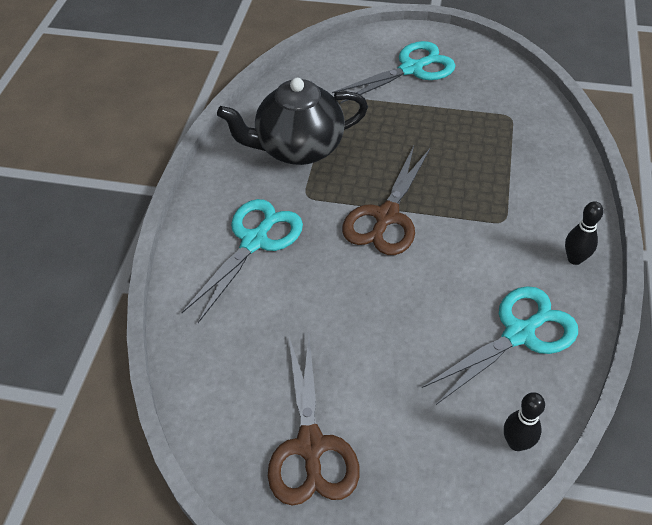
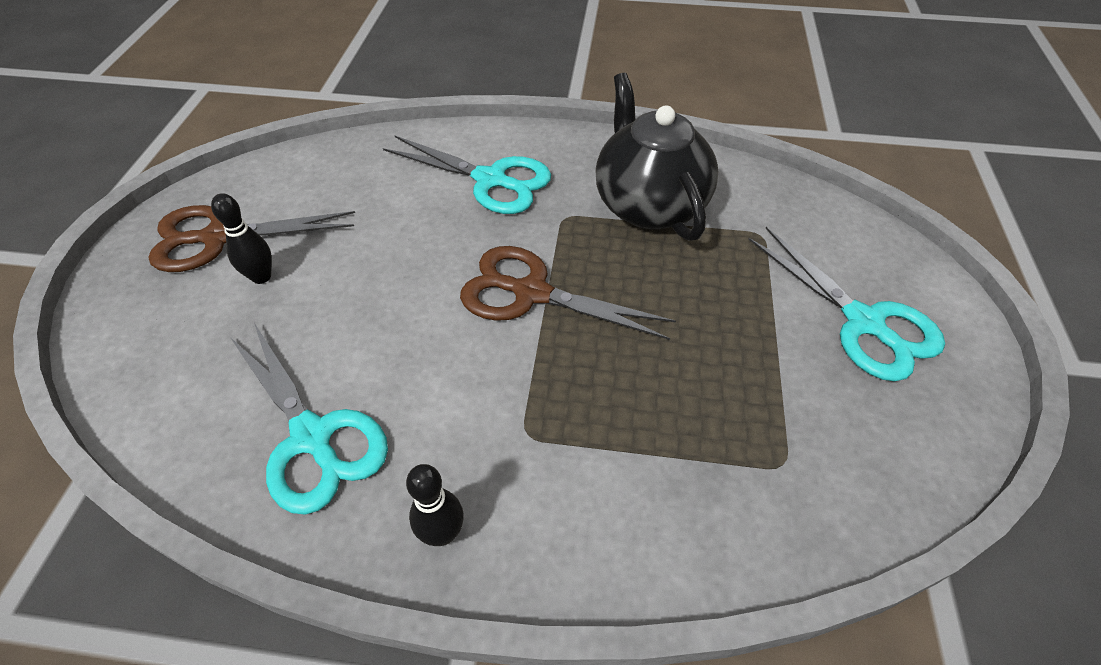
camera: 85 degrees right, 0 degrees up
(516, 443) = (153, 419): black bowling pin -> black bowling pin (261, 277)

